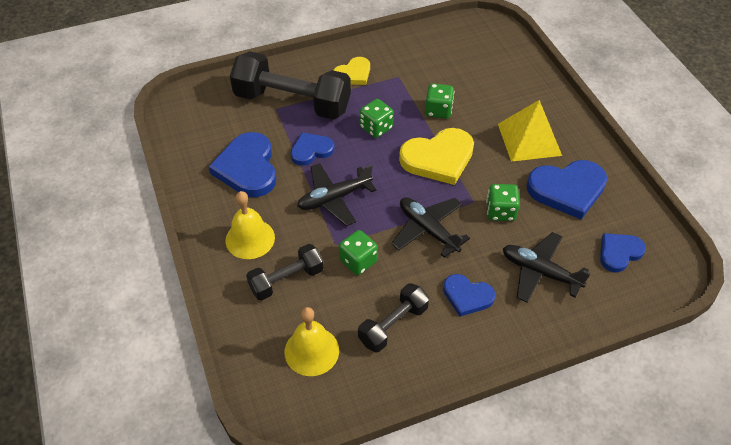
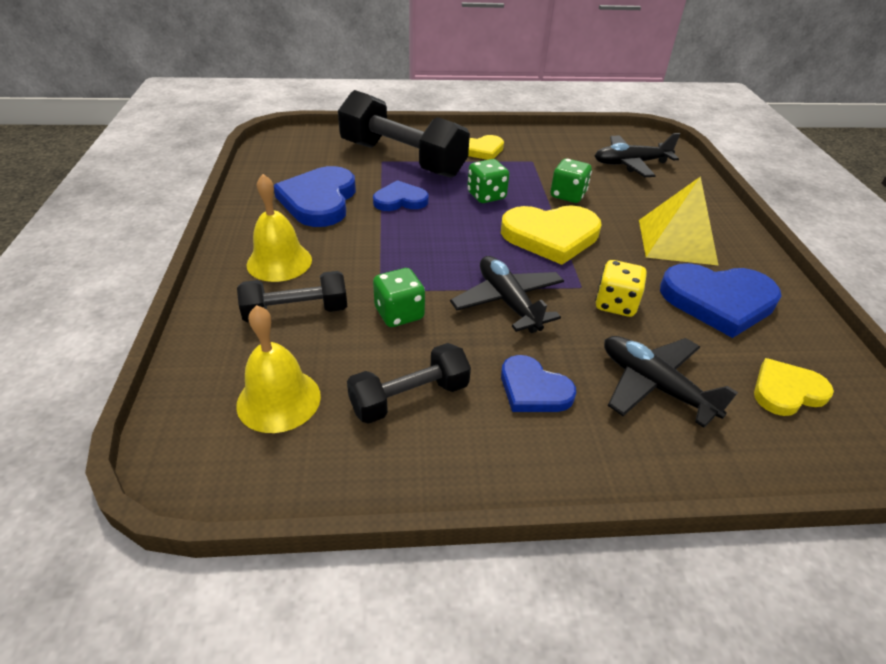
camera: 15 degrees right, 10 degrees down
(334, 198) = (403, 246): black plane -> black plane (631, 164)
(500, 211) = (615, 304): green dice -> yellow dice
(619, 253) = (786, 391): blue heart -> yellow heart

